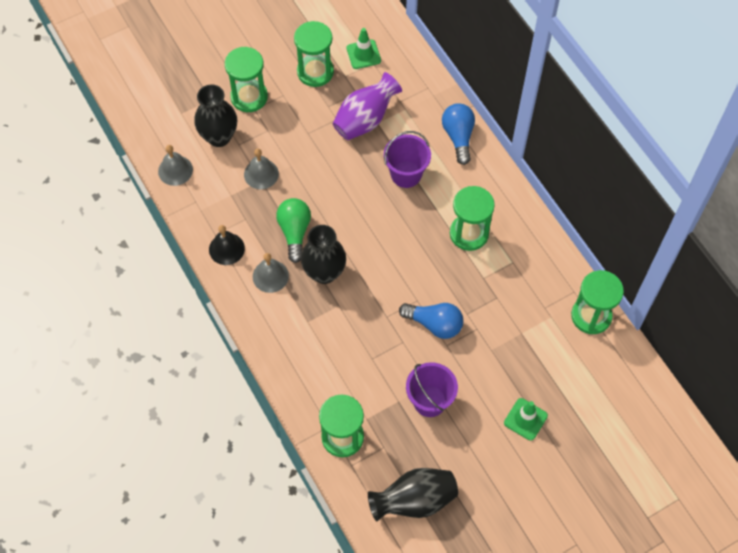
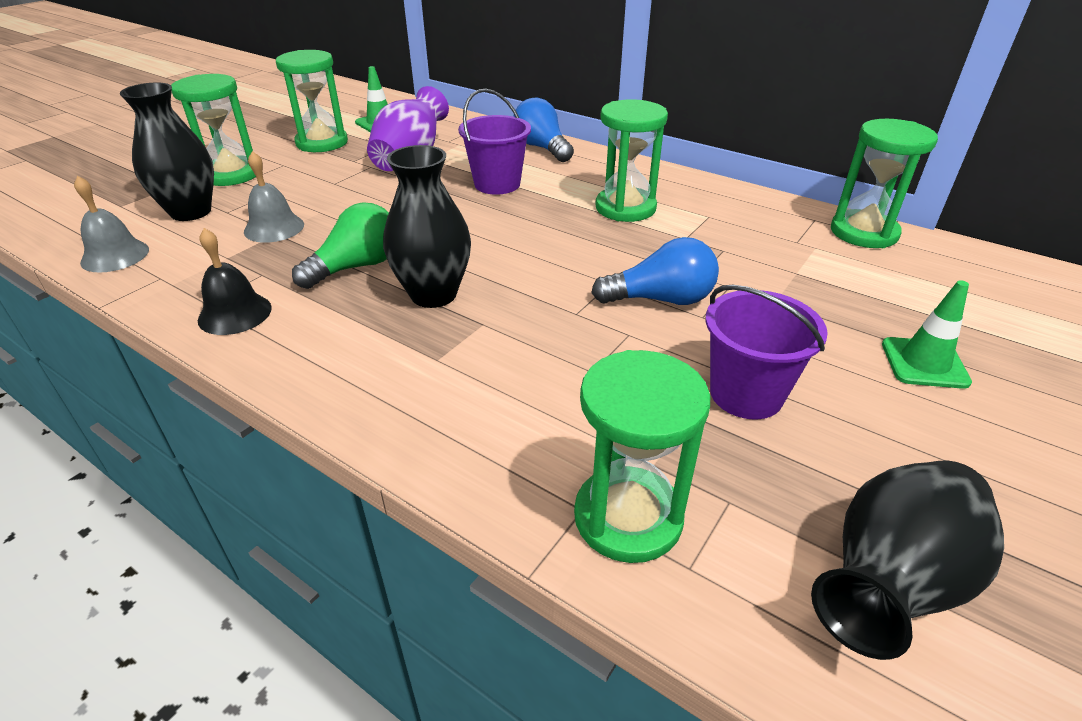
camera: 25 degrees left, 25 degrees down
(270, 276) = (334, 323): grey bell -> none
(294, 232) = (357, 266): green light bulb -> green light bulb turned 75 degrees clockwise

